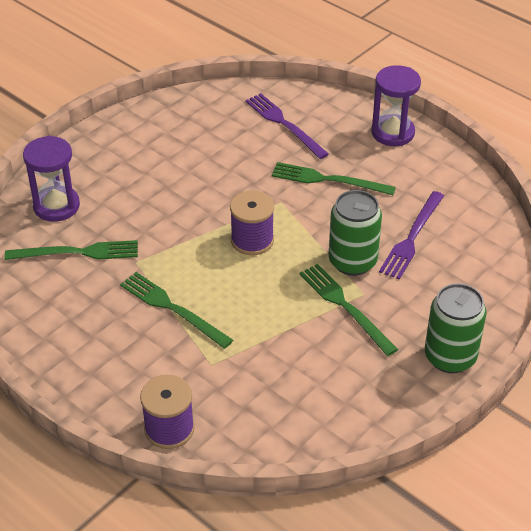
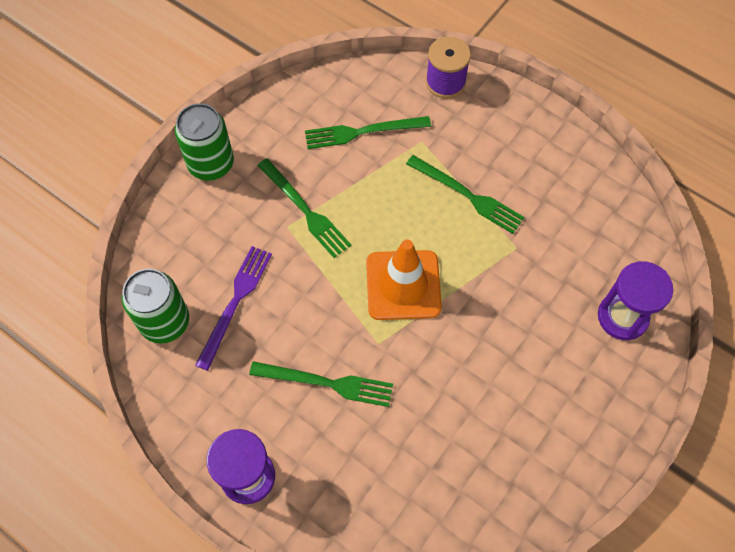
camera: 175 degrees right, 20 degrees up
(77, 252) = (578, 255): green fork -> green fork (362, 132)
(252, 240) = (403, 285): purple spool -> orange traffic cone
(284, 124) = (386, 481): purple fork -> none
(352, 261) = (298, 265): green can -> green can (165, 322)

